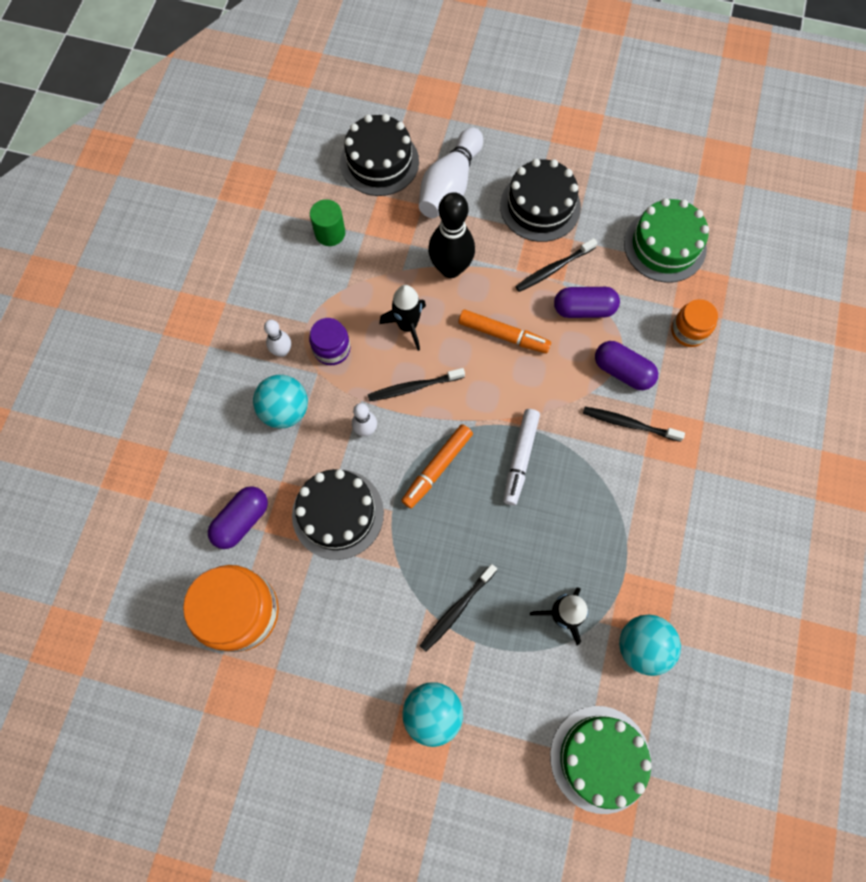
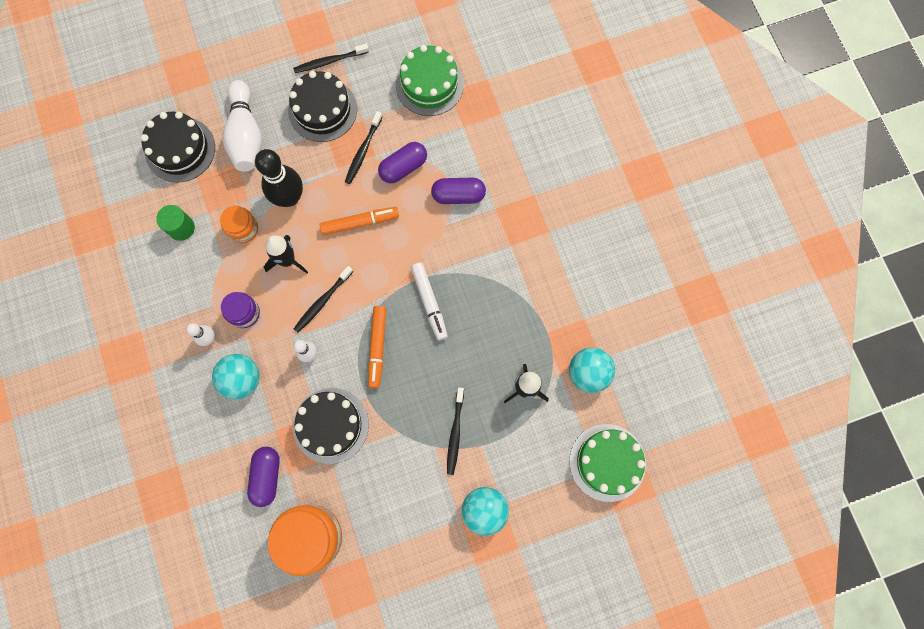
camera: 35 degrees left, 5 degrees up
(629, 424) = (486, 229): black toothbrush -> black toothbrush (329, 61)
(688, 331) = (484, 137): orange jar -> orange jar (243, 229)

